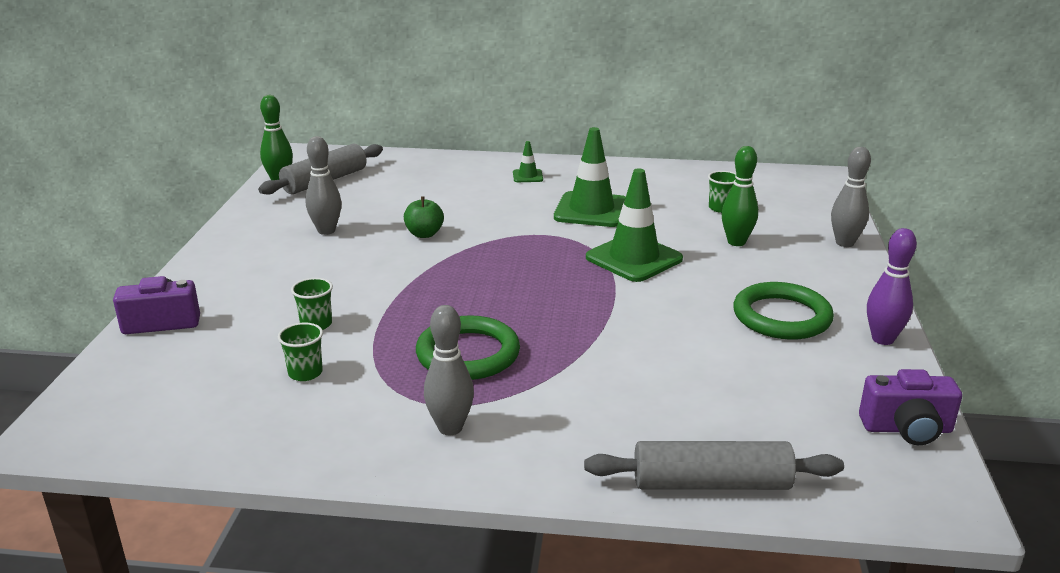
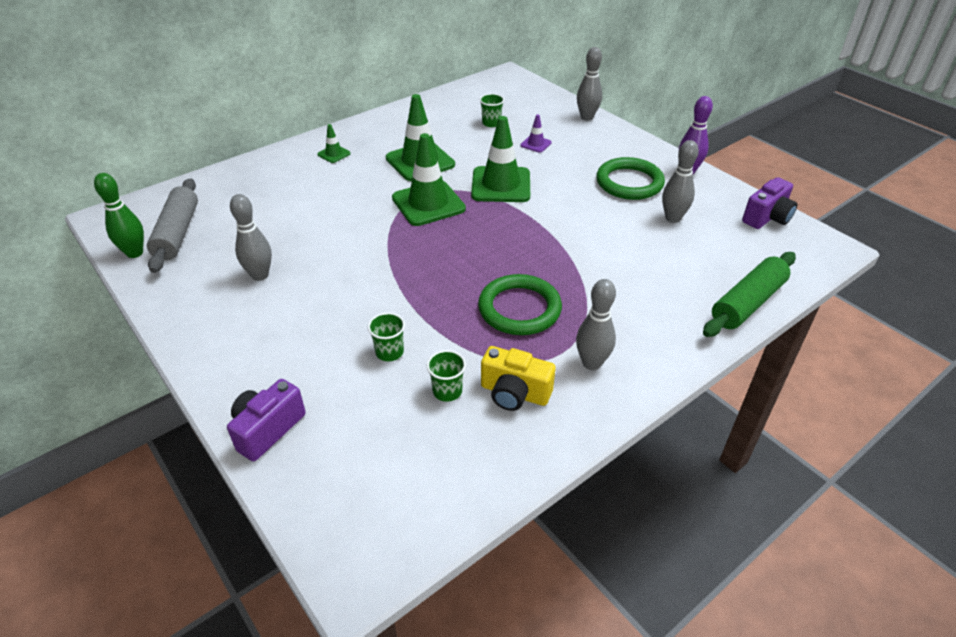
camera: 45 degrees left, 15 degrees up
(348, 406) = (514, 393): none -> yellow camera
(424, 234) = (340, 238): green apple -> none
(539, 243) = (428, 203): none -> green traffic cone
(711, 483) = (747, 303): grey rolling pin -> green rolling pin
(736, 242) = (535, 144): green bowling pin -> purple traffic cone
(772, 369) = (672, 218): none -> grey bowling pin

